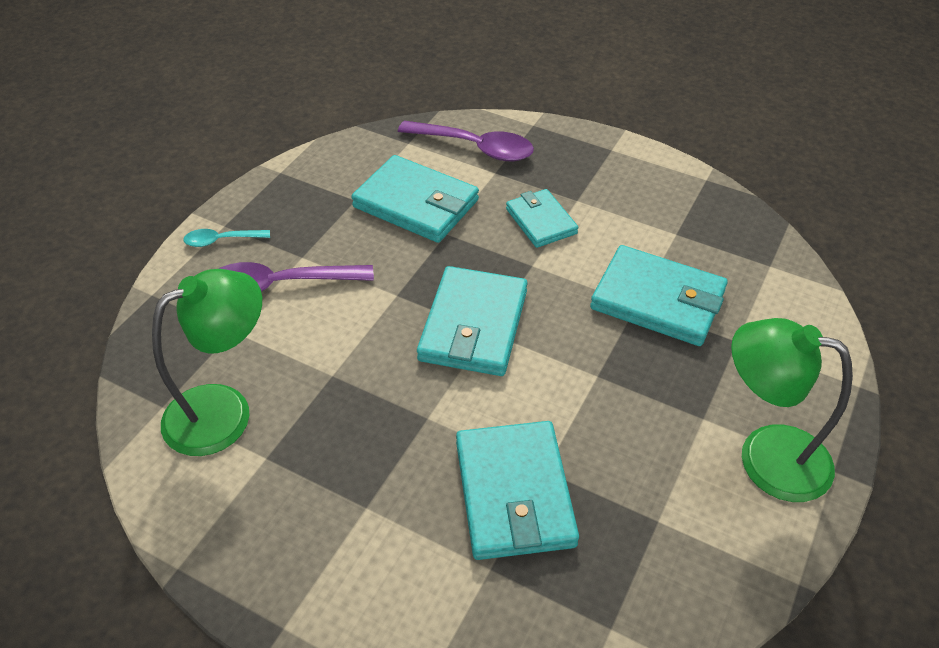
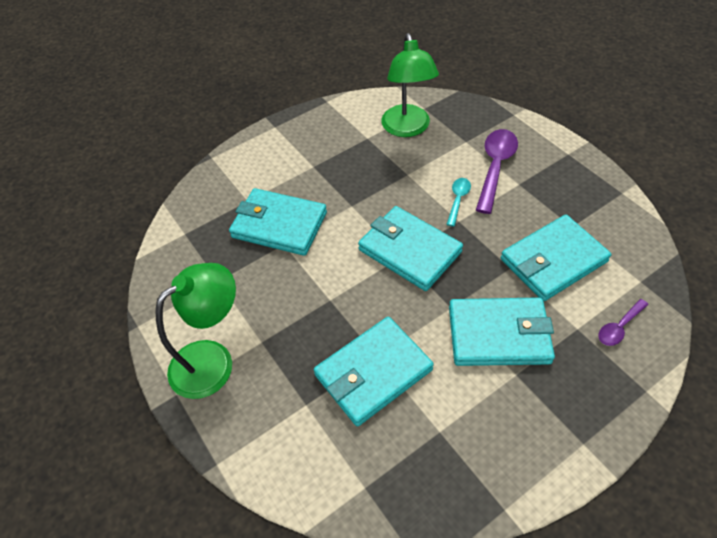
camera: 120 degrees right, 5 degrees up
(221, 240) = (552, 150): turquoise spoon -> turquoise spoon (458, 200)
(475, 148) = (619, 327): purple spoon -> purple spoon, size x0.54
(541, 221) = (499, 335): turquoise wallet -> turquoise wallet, size x1.63

